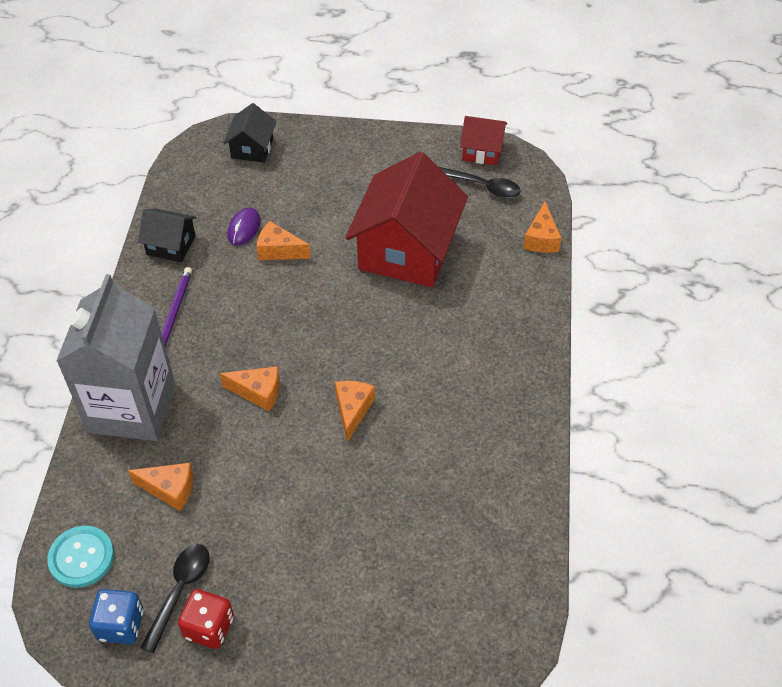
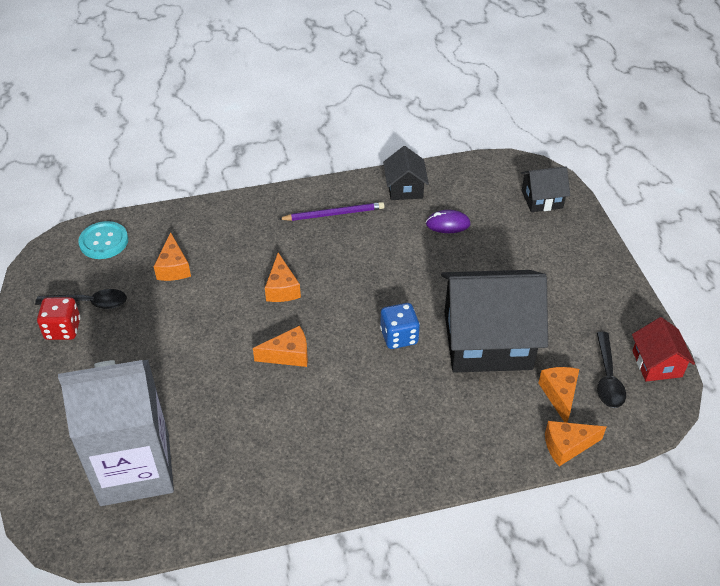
camera: 70 degrees right, 5 degrees down
(121, 625) = (55, 281): blue dice -> blue dice (399, 336)
(132, 407) = (239, 222): grey carton -> grey carton (135, 468)
(279, 250) = (436, 253): orange cheese -> orange cheese (559, 395)
(406, 250) = (487, 340): red house -> black house

